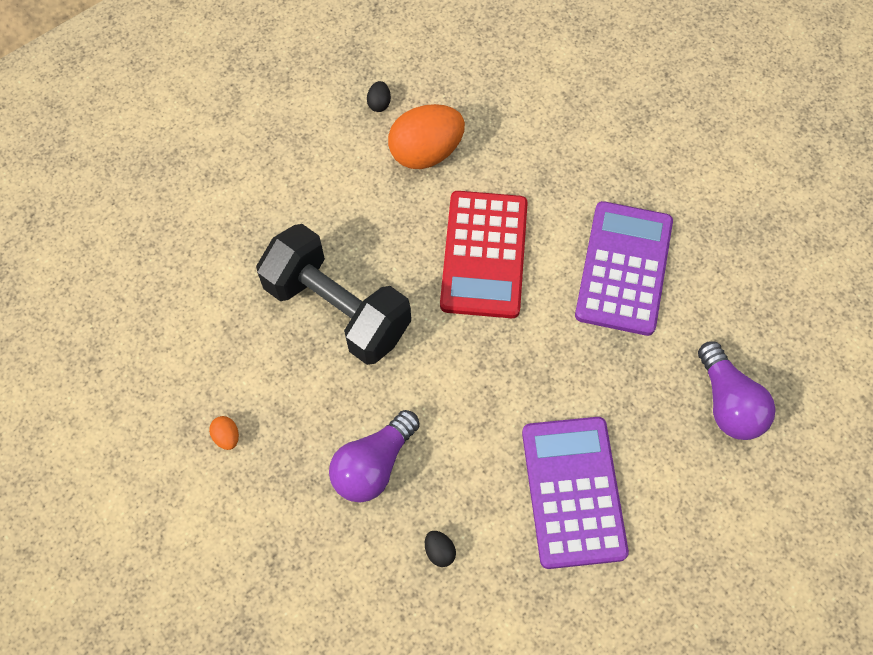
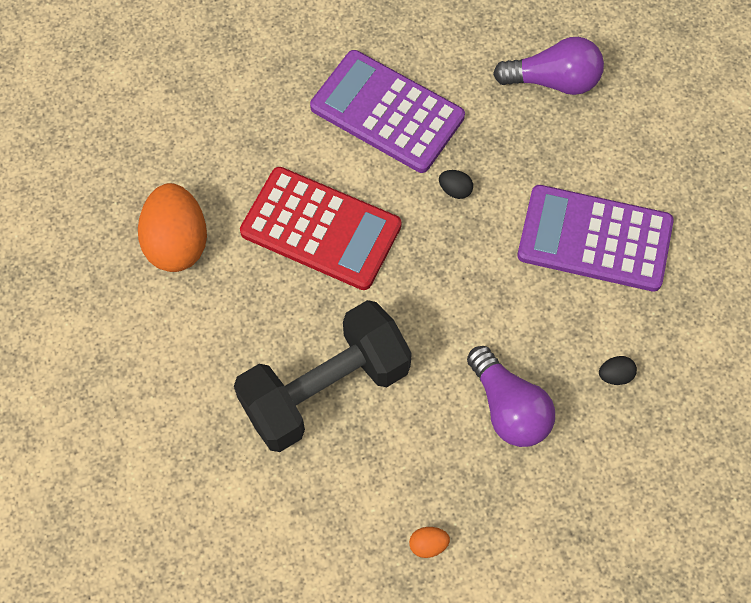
camera: 70 degrees left, 0 degrees up
(379, 103) = (94, 269): black egg -> black egg (455, 190)

